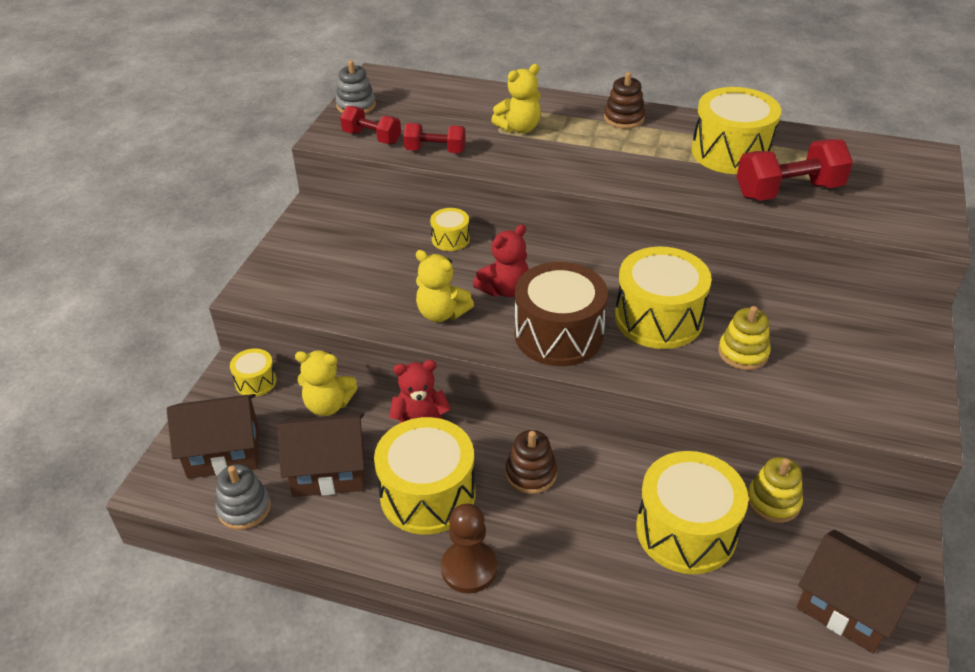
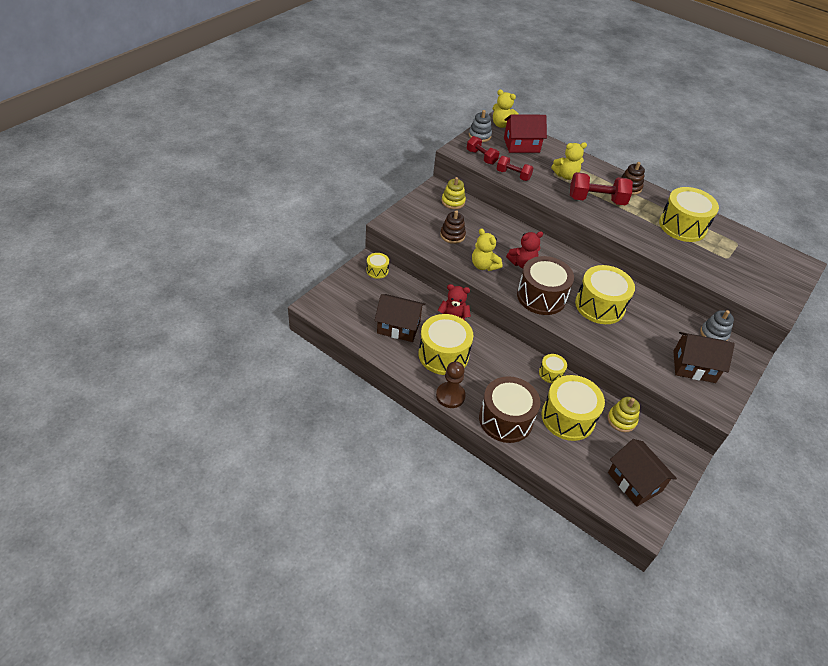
camera: 15 degrees right, 5 degrees up
(223, 452) = (350, 300): brown house -> brown house (694, 366)
(244, 508) = (352, 330): grey stacking toy -> grey stacking toy (713, 334)
(328, 405) = (409, 294): yellow teddy bear -> yellow teddy bear (501, 125)
(429, 102) = (521, 145): none -> red house
(450, 239) = (504, 227): yellow drum -> yellow drum (551, 373)
(531, 473) = (500, 363): brown stacking toy -> brown stacking toy (452, 235)
(583, 575) = (505, 419): none -> brown drum
(743, 353) = (637, 338): yellow stacking toy -> yellow stacking toy (453, 202)
(788, 191) = (704, 259): red dumbbell -> red dumbbell (596, 200)

